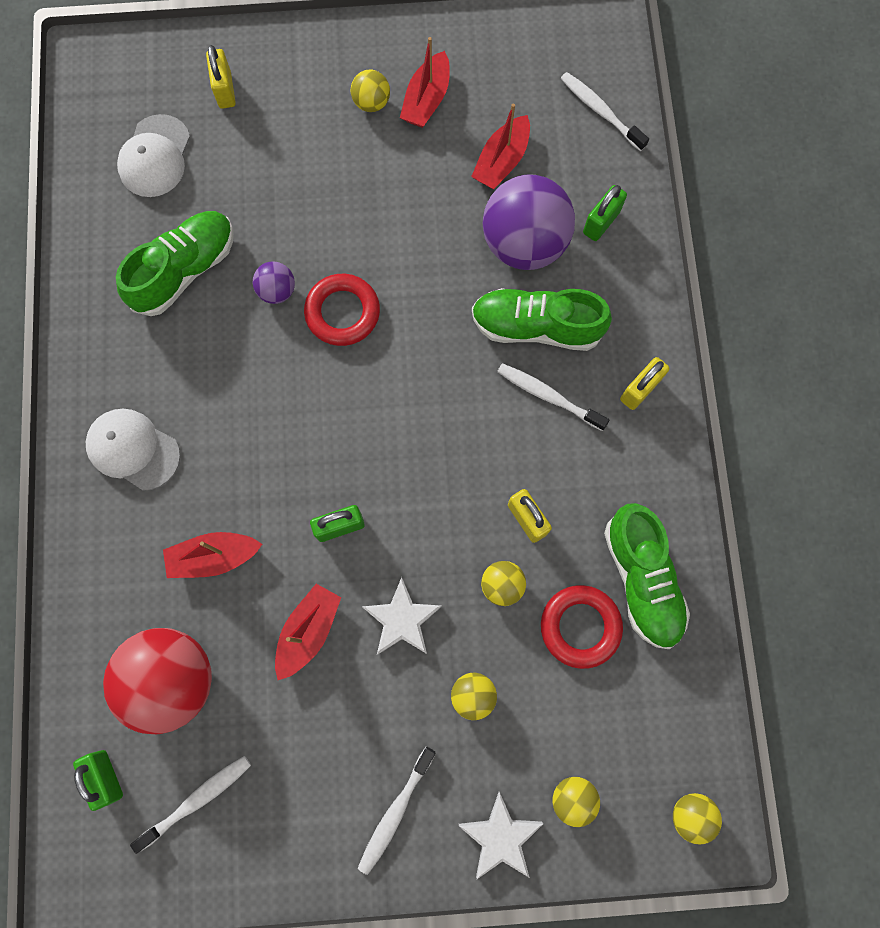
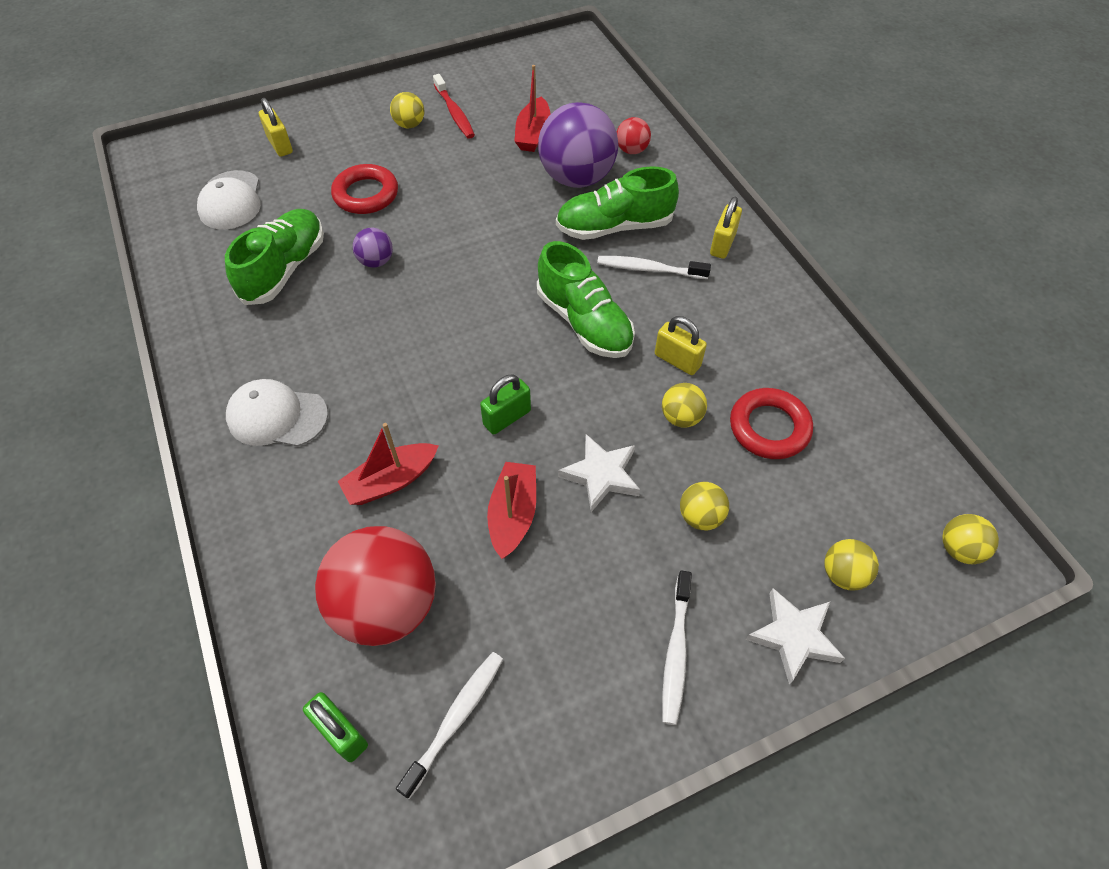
camera: 20 degrees left, 20 degrees down
(342, 312) = (442, 261): red ring -> red ring (366, 194)
(426, 100) = (454, 113): red boat -> red toothbrush
(600, 111) = (595, 88): white toothbrush -> none
(601, 222) = (632, 150): green padlock -> red ball
(641, 579) = (802, 374): green shoe -> green shoe (584, 322)

